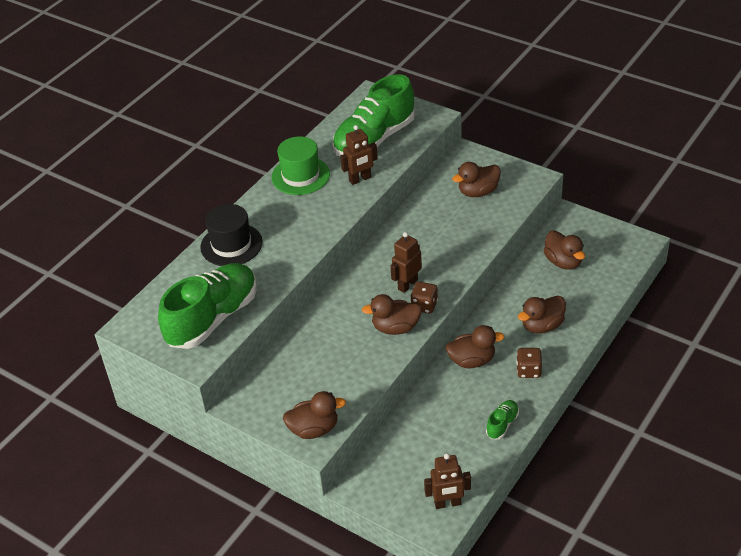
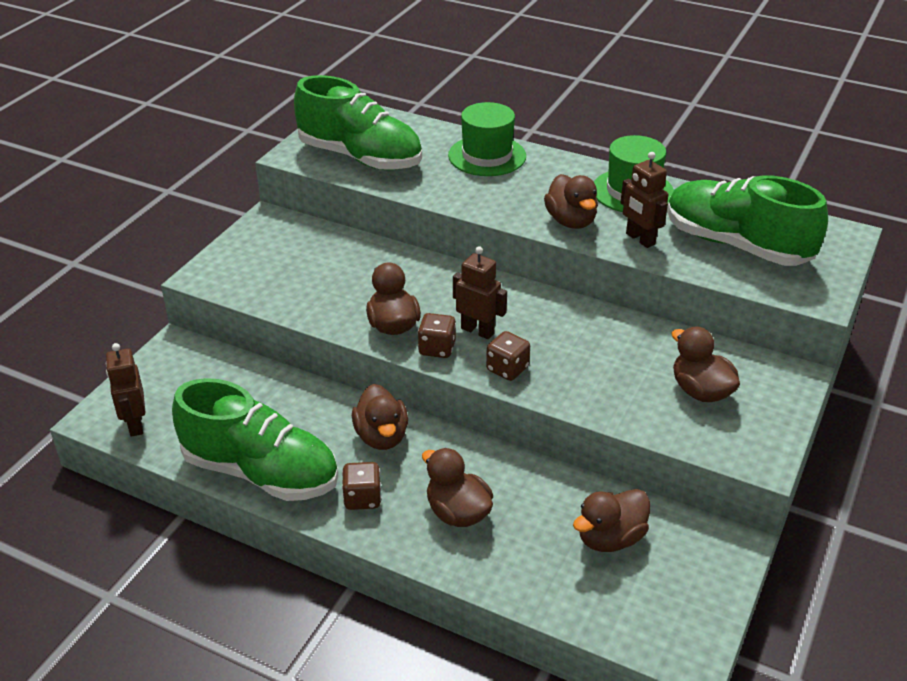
camera: 80 degrees right, 5 degrees down
(231, 245) = (487, 156): black hat -> green hat
(314, 429) = (224, 274): brown duck -> brown duck (571, 221)
(449, 273) = (507, 369): none -> brown dice
(502, 424) = (261, 472): green shoe -> green shoe, size x2.40

